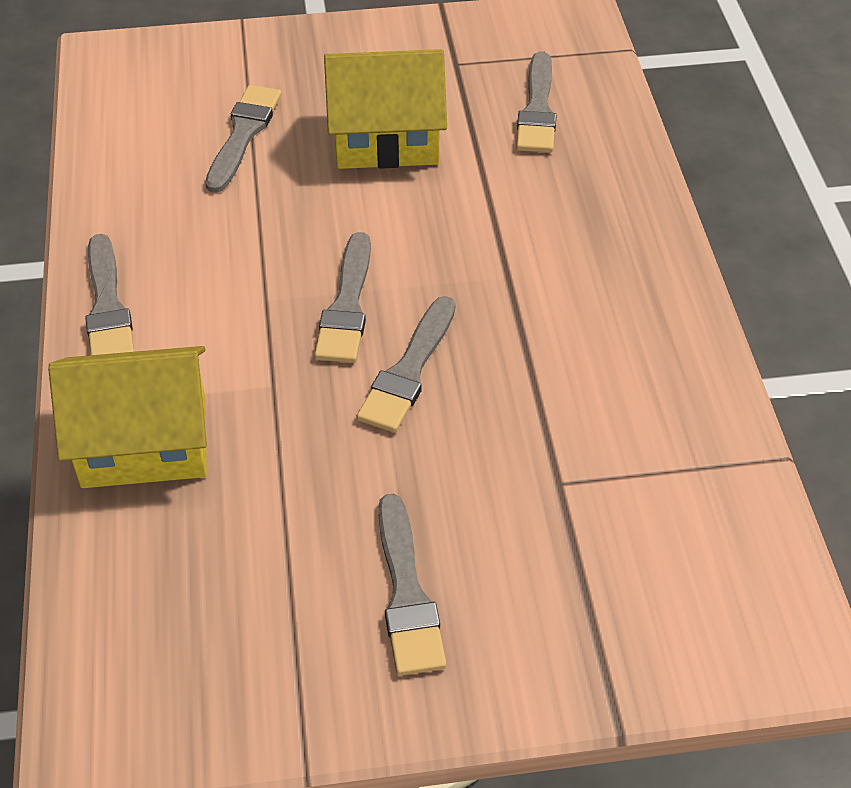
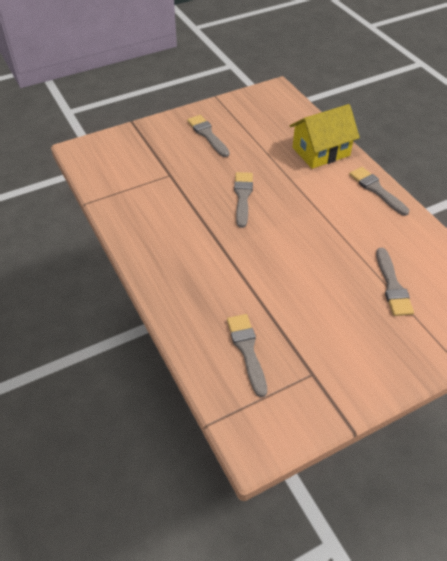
camera: 160 degrees right, 0 degrees up
(347, 306) = (282, 214): grey brush -> none
(386, 140) = (318, 303): yellow house -> none

